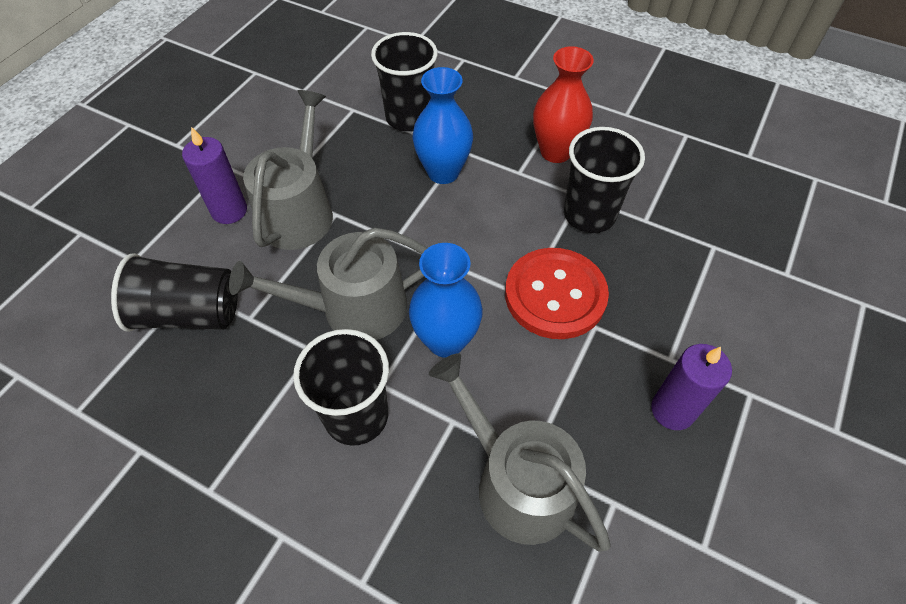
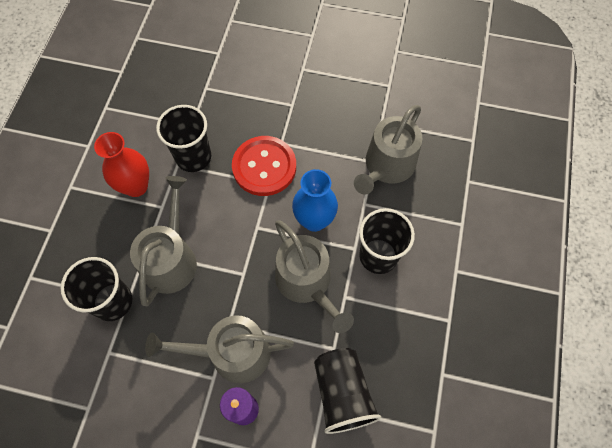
camera: 105 degrees left, 10 degrees up
(443, 172) = (171, 258): blue vase -> grey watering can
(672, 410) = (323, 102): purple candle -> none

